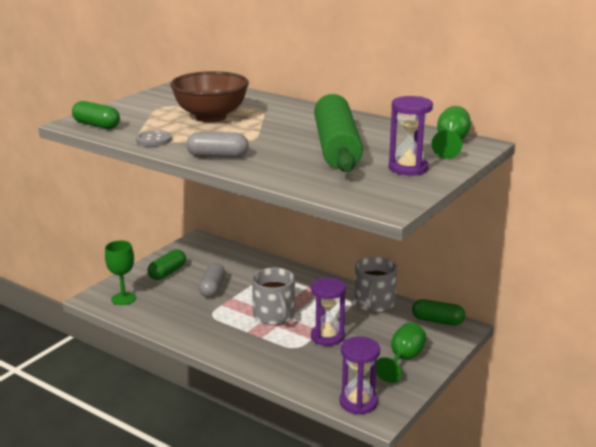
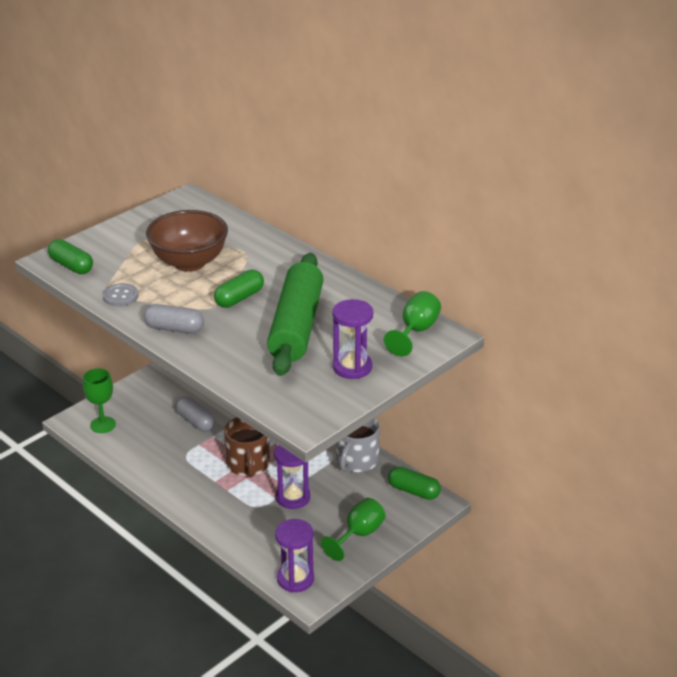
camera: 10 degrees right, 10 degrees up
(167, 272) = (155, 395): green capsule -> green capsule (239, 298)
(212, 288) = (195, 421): grey capsule -> grey capsule turned 60 degrees counterclockwise
(274, 315) = (248, 464): grey mug -> brown mug

